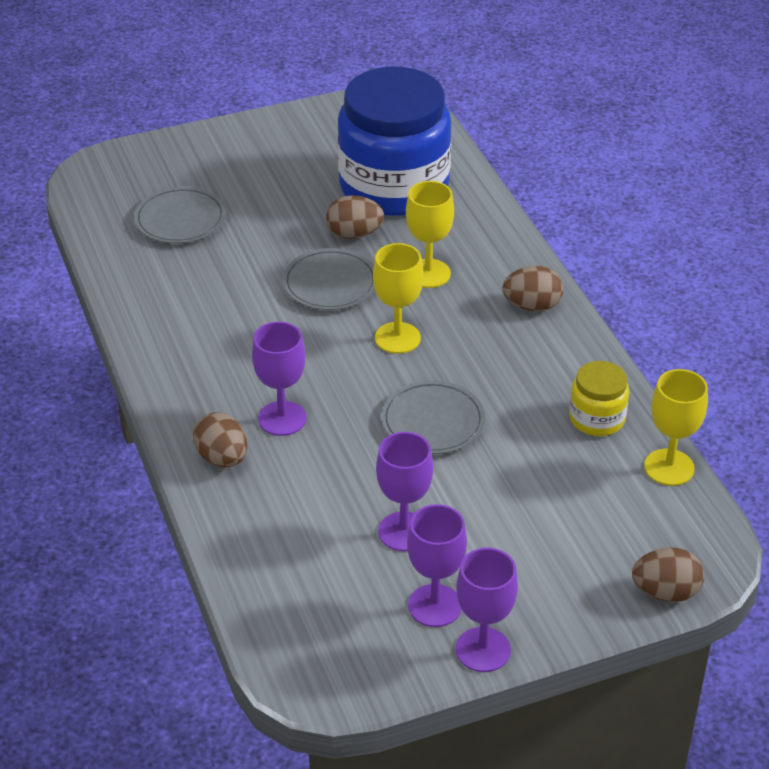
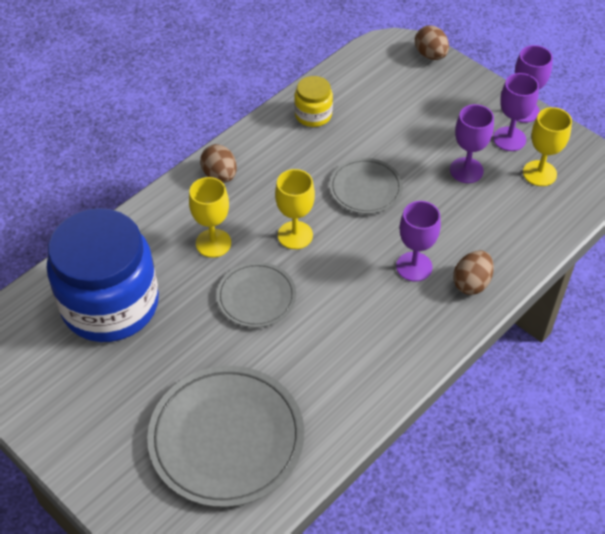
camera: 115 degrees left, 10 degrees up
(180, 219) = (226, 438): grey plate -> grey plate, size x1.78
(354, 234) = (187, 306): brown egg -> none
(669, 467) = (335, 75): yellow goblet -> yellow goblet (539, 173)

